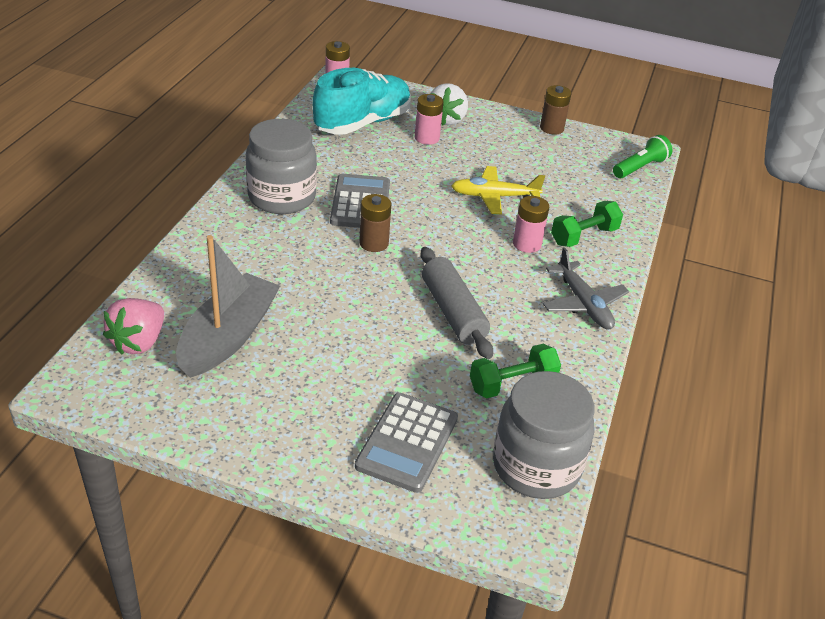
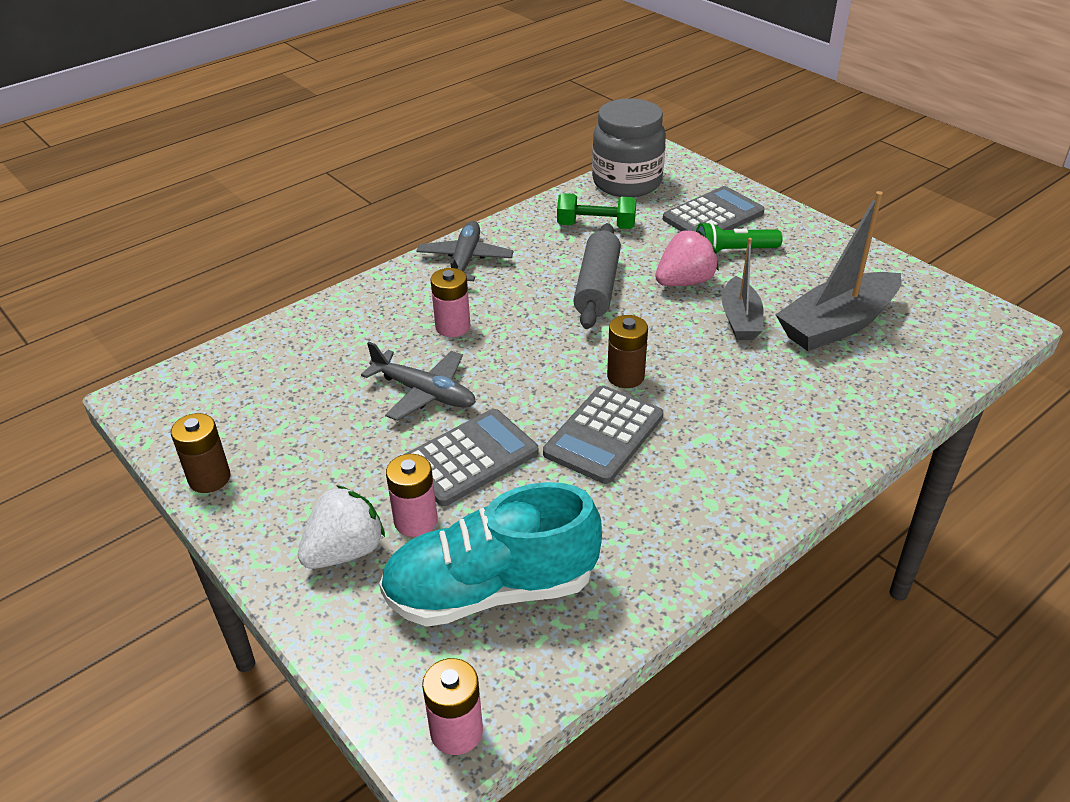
camera: 145 degrees left, 0 degrees up
(139, 342) = (932, 344): pink strawberry -> pink strawberry (684, 282)
(282, 197) = (706, 476): grey jar -> none
(314, 317) = (740, 319): none -> grey boat
(428, 171) = (470, 458): none -> grey calculator
(494, 197) = (424, 392): yellow plane -> grey plane
(584, 236) = (380, 317): green dumbbell -> none
(640, 167) = (191, 377): green flashlight -> green flashlight (733, 252)

